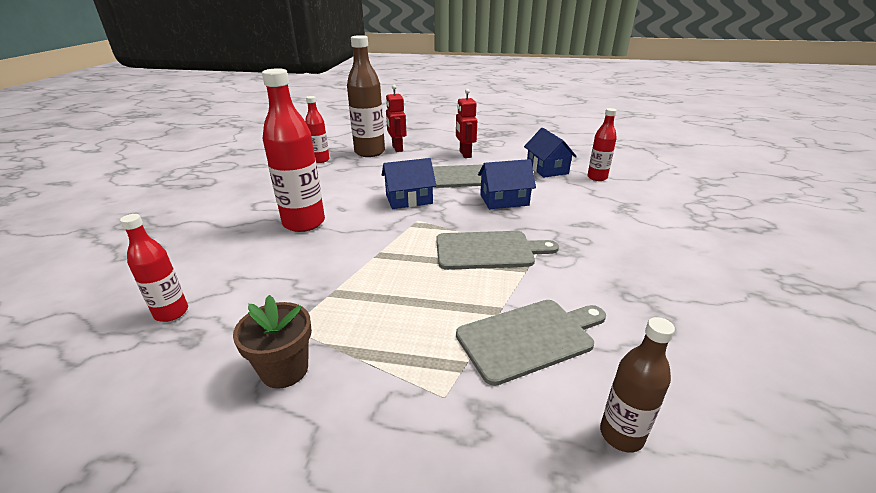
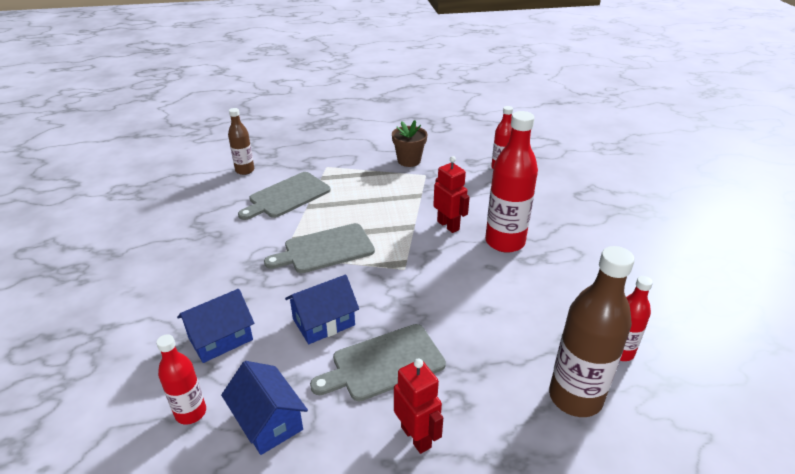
camera: 160 degrees right, 5 degrees up
(397, 148) = (544, 425): red robot -> red robot (448, 225)
(409, 199) = (433, 297): blue house -> blue house (220, 338)

